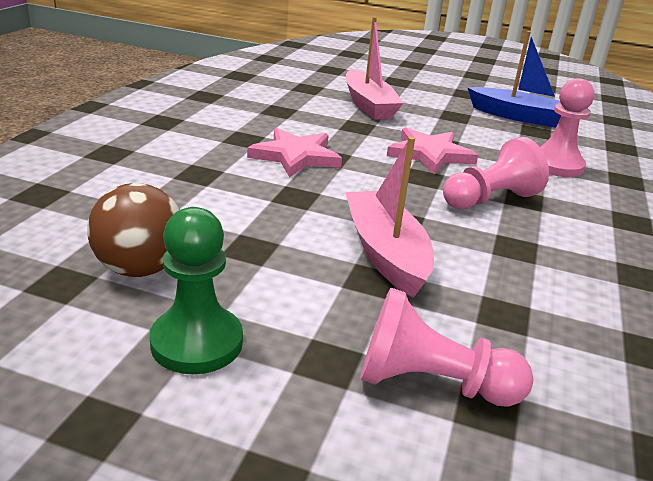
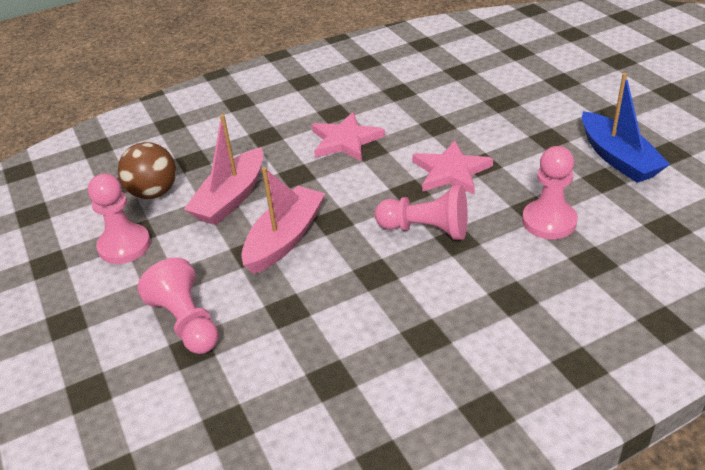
camera: 50 degrees right, 10 degrees up
(197, 342) = (124, 246): green pawn -> pink pawn
(368, 105) = (483, 104): pink boat -> pink boat (231, 198)

